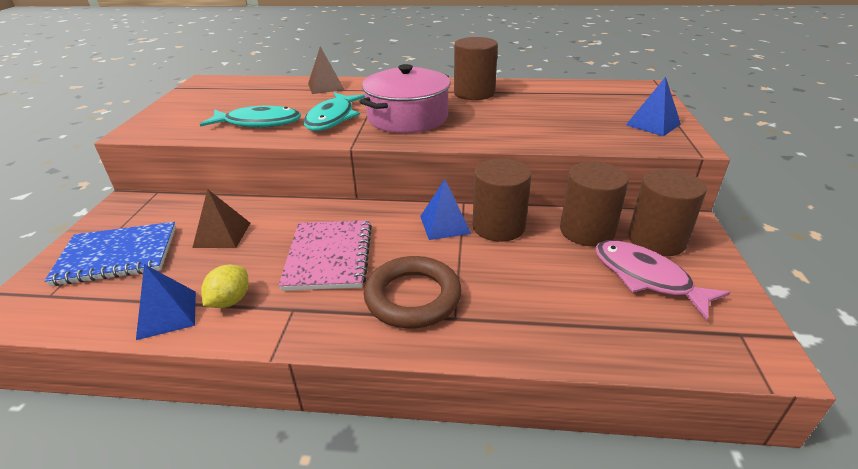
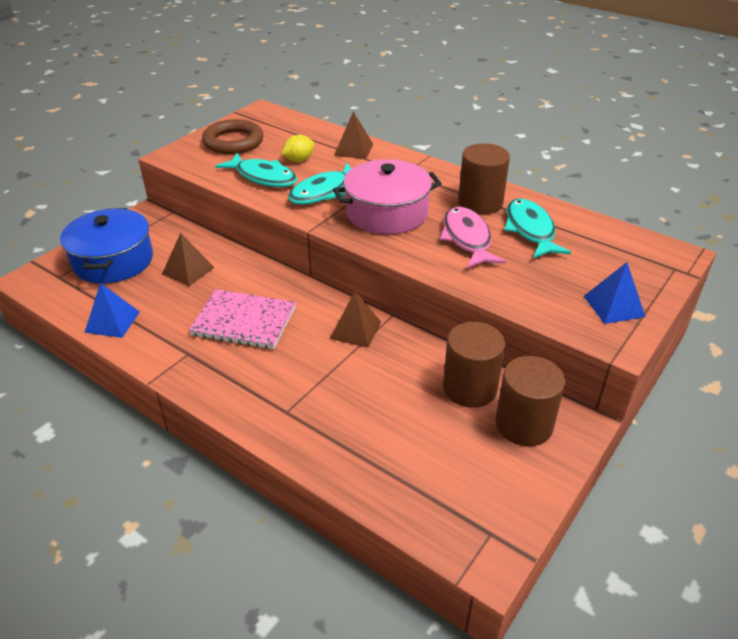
camera: 30 degrees right, 5 degrees up
(117, 255) = (113, 261): blue notebook -> blue pot
(230, 301) = (155, 328): yellow lemon -> yellow lemon (299, 160)
(328, 256) = (244, 321): pink notebook -> pink notebook turned 75 degrees clockwise
(413, 297) = (272, 381): brown ring -> brown ring (233, 142)
(445, 224) = (355, 330): blue pyramid -> brown pyramid
(498, 226) = (397, 350): brown cylinder -> none
(533, 99) = (530, 230): none -> turquoise fish
(646, 278) = (470, 452): pink fish -> pink fish (467, 239)

